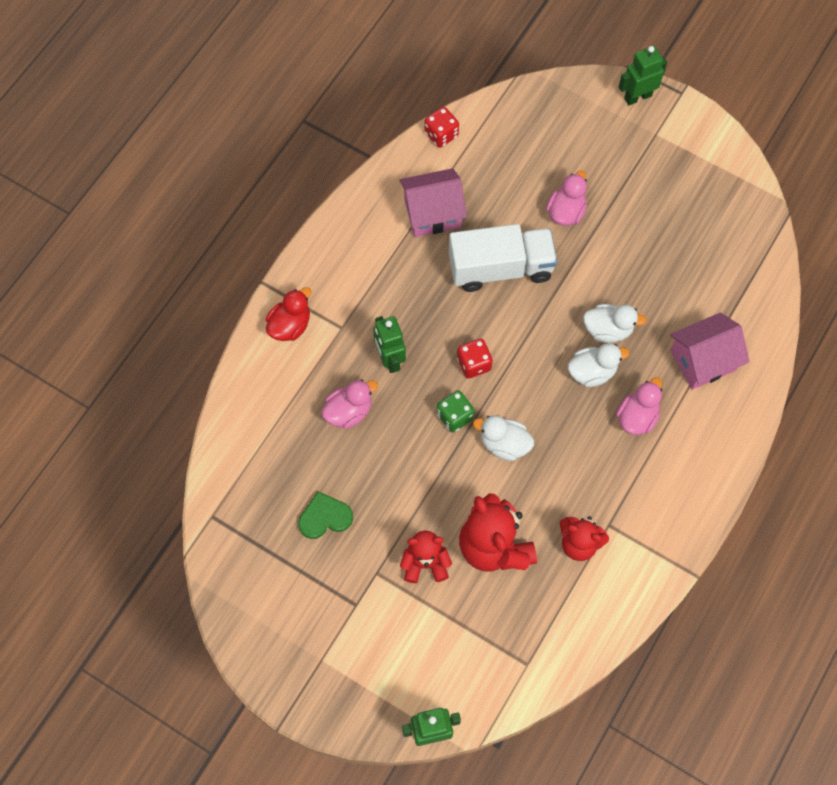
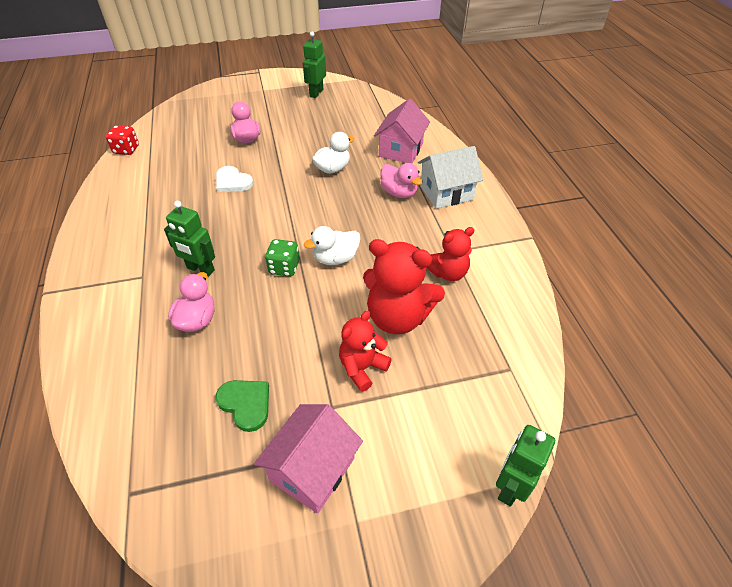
camera: 45 degrees left, 20 degrees down
(290, 325) = (93, 302): red duck -> none
(325, 517) = (245, 404): green heart -> green heart turned 105 degrees clockwise
(432, 213) = (156, 184): pink house -> pink house (312, 469)
(474, 364) = (266, 233): red dice -> none
(500, 268) = (232, 181): white truck -> white heart
(592, 372) = (347, 191): white duck -> none
(637, 97) = (236, 83): green robot -> green robot (316, 93)
(637, 417) = (399, 193): pink duck -> pink duck turned 150 degrees clockwise
(681, 456) = (446, 193): none -> white house

